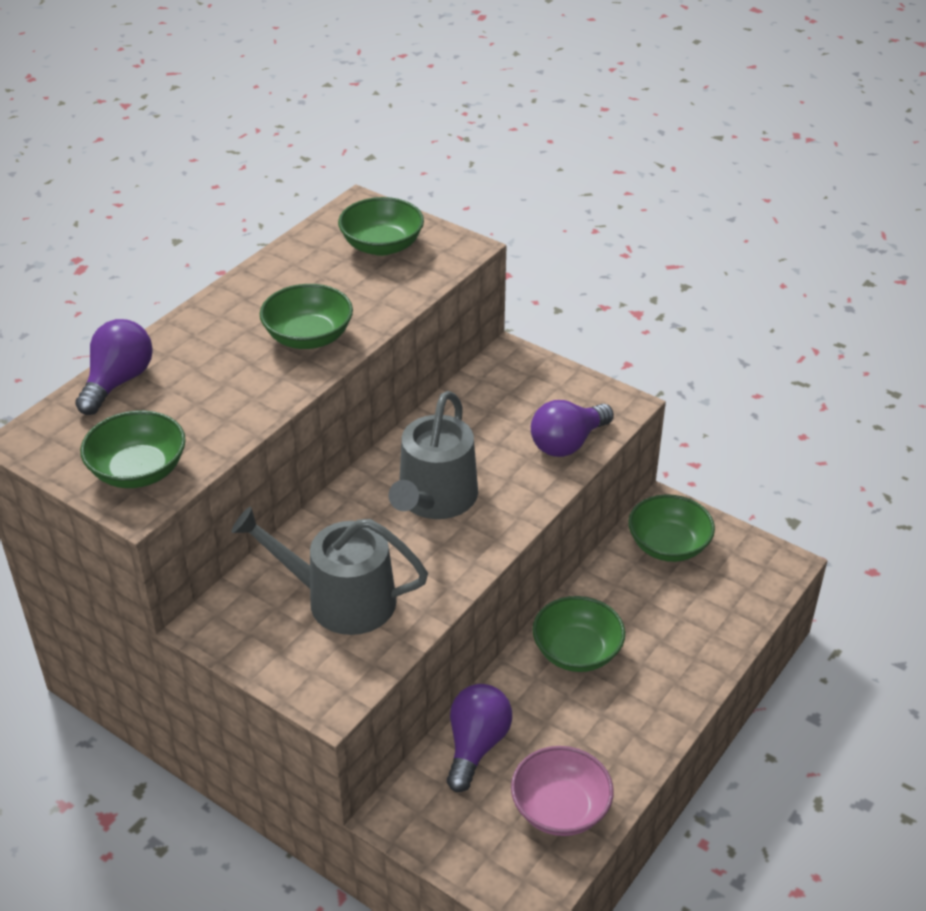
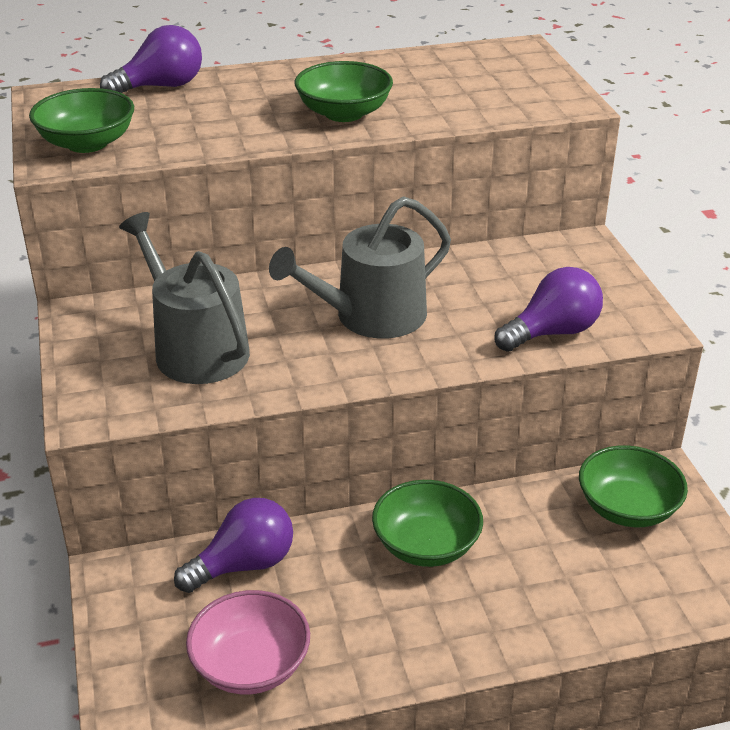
camera: 40 degrees right, 5 degrees down
(382, 246) = (499, 78): green bowl -> none
(567, 443) = (552, 332): purple light bulb -> purple light bulb turned 150 degrees clockwise

